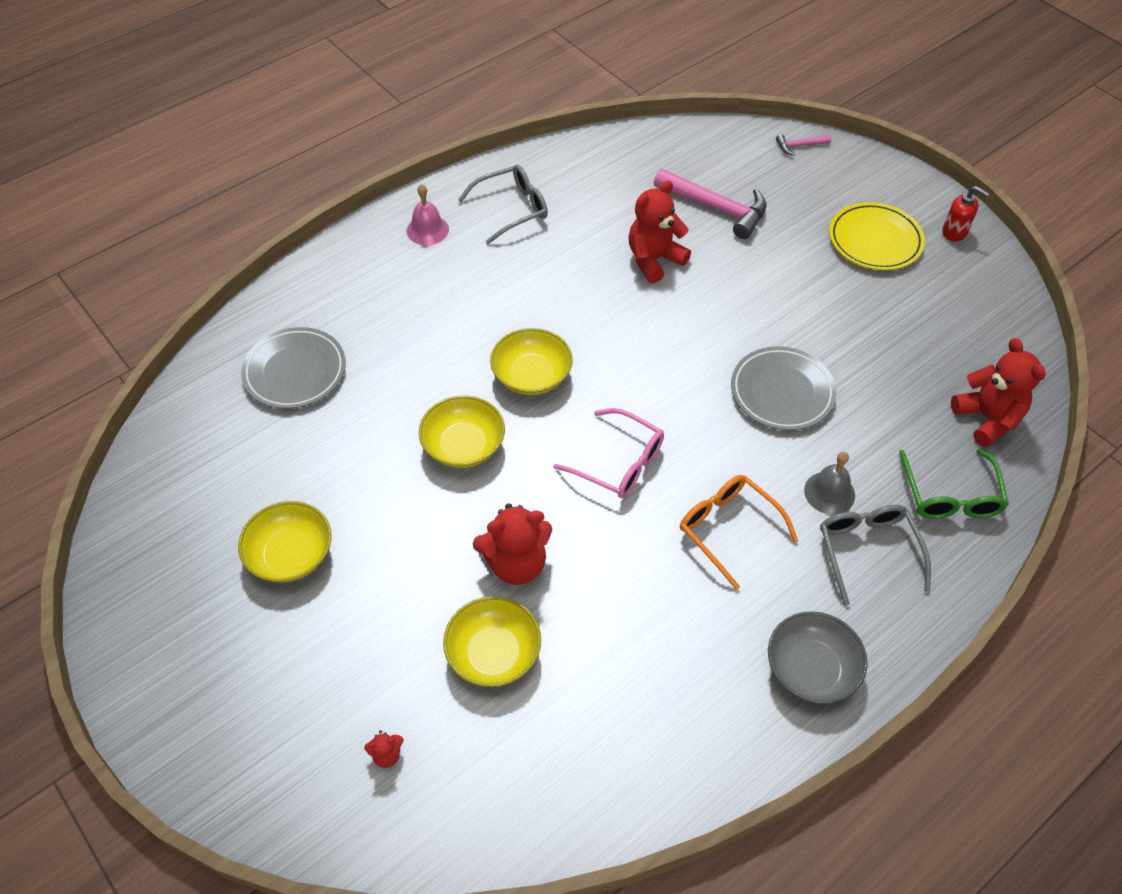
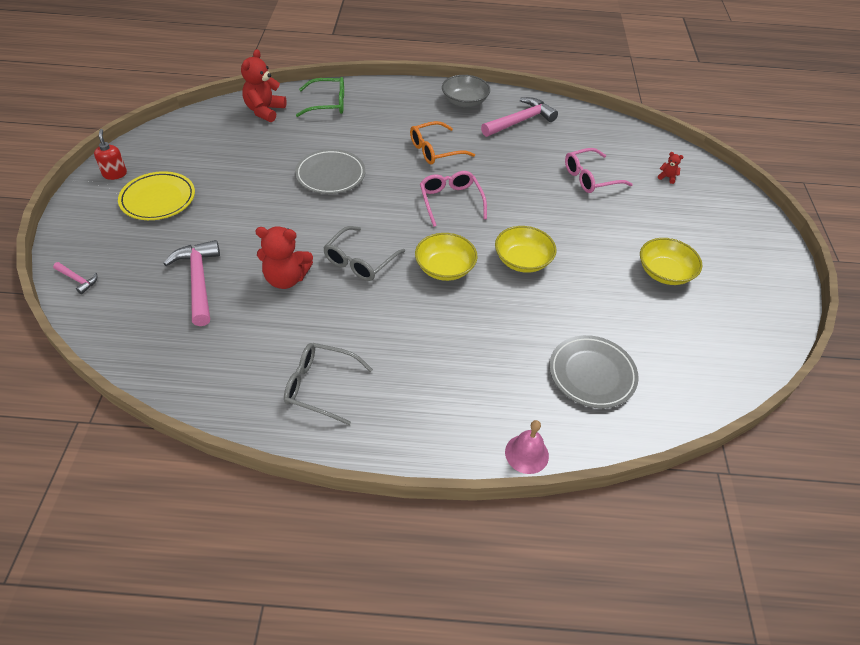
camera: 140 degrees left, 5 degrees down
(427, 230) = (399, 418): pink bell -> pink bell (526, 454)
(493, 653) = (590, 178): yellow bowl -> pink glasses
(516, 563) = (547, 198): red teddy bear -> none
(693, 696) = (520, 121): none -> pink hammer
(729, 529) = (435, 150): orange glasses -> orange glasses turned 60 degrees clockwise
(829, 492) = (373, 133): grey bell -> none
(868, 551) = (390, 111): grey glasses -> grey glasses (360, 261)
(950, 495) = (327, 104): green glasses -> green glasses turned 45 degrees clockwise

